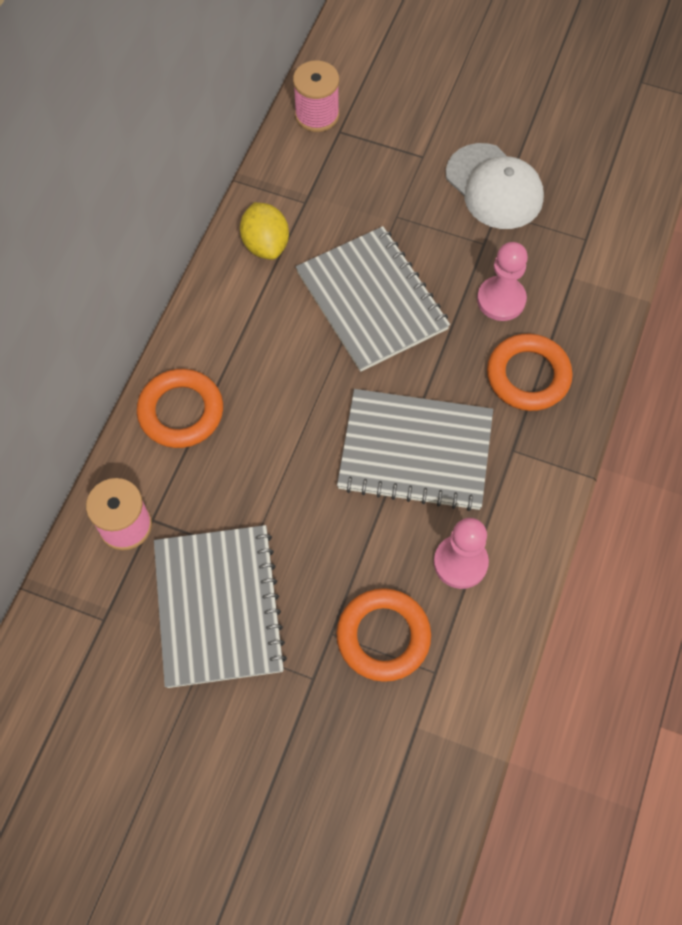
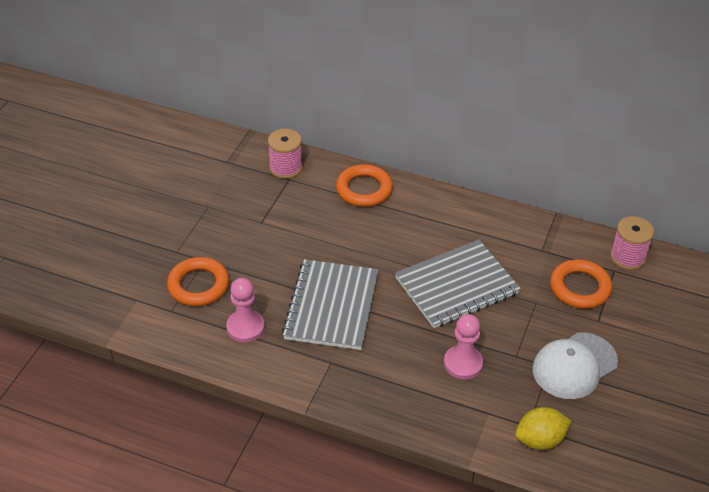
camera: 90 degrees right, 20 degrees down
(218, 606) = (228, 209): grey notebook -> none
(265, 245) = (500, 229): yellow lemon -> yellow lemon (540, 440)
(528, 376) = (394, 376): orange ring -> orange ring (580, 288)

